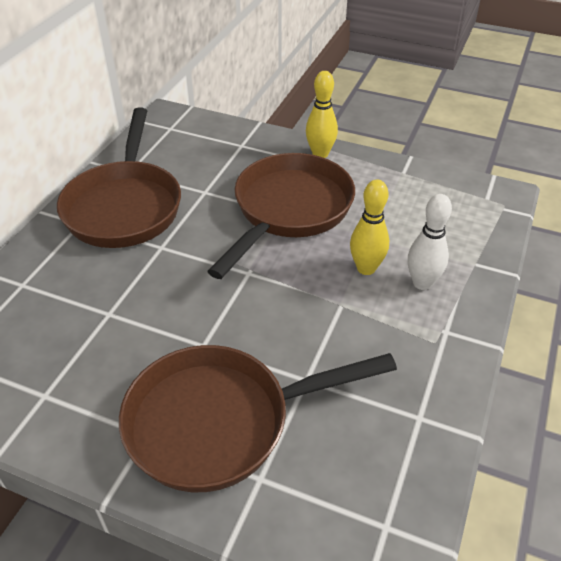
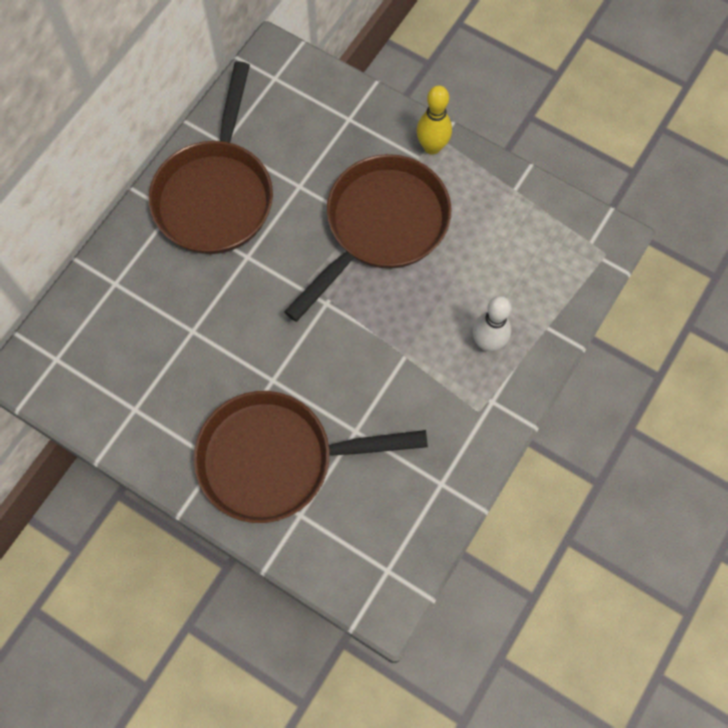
camera: 10 degrees right, 25 degrees up
(366, 268) = (439, 316): yellow bowling pin -> none

